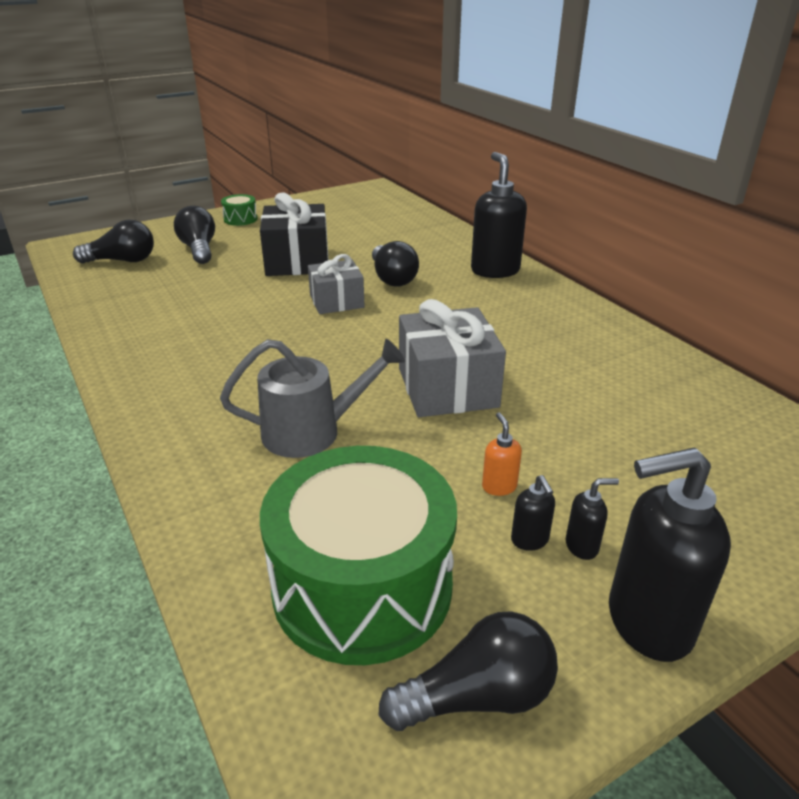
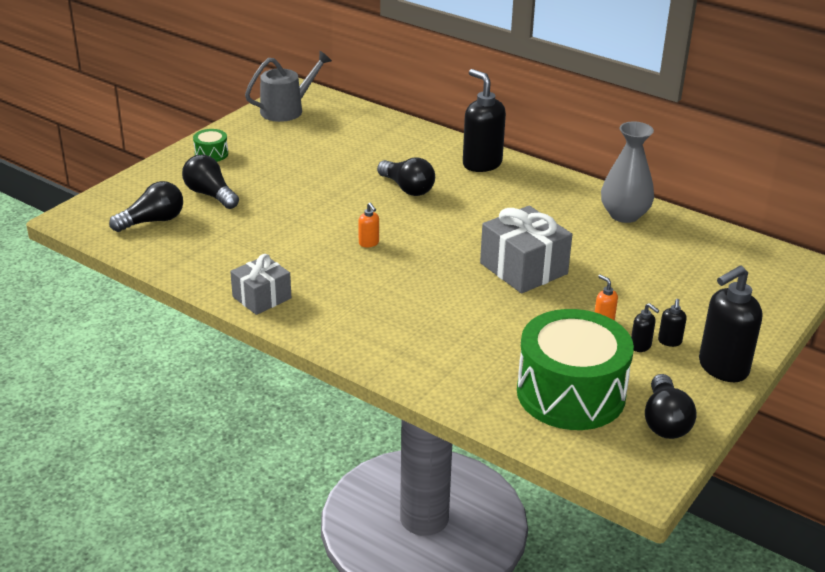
camera: 25 degrees left, 0 degrees up
(297, 261) = (312, 188): black gift -> none
(297, 321) = (369, 243): none -> orange soap dispenser
(312, 431) = (461, 320): grey watering can -> grey watering can (287, 110)
(336, 301) = (383, 219): grey gift -> grey gift (262, 297)
(477, 696) = (665, 421): black light bulb -> black light bulb turned 135 degrees clockwise
(582, 546) = (669, 341): black soap dispenser -> black soap dispenser turned 135 degrees clockwise
(630, 354) = (624, 215): none -> grey vase

